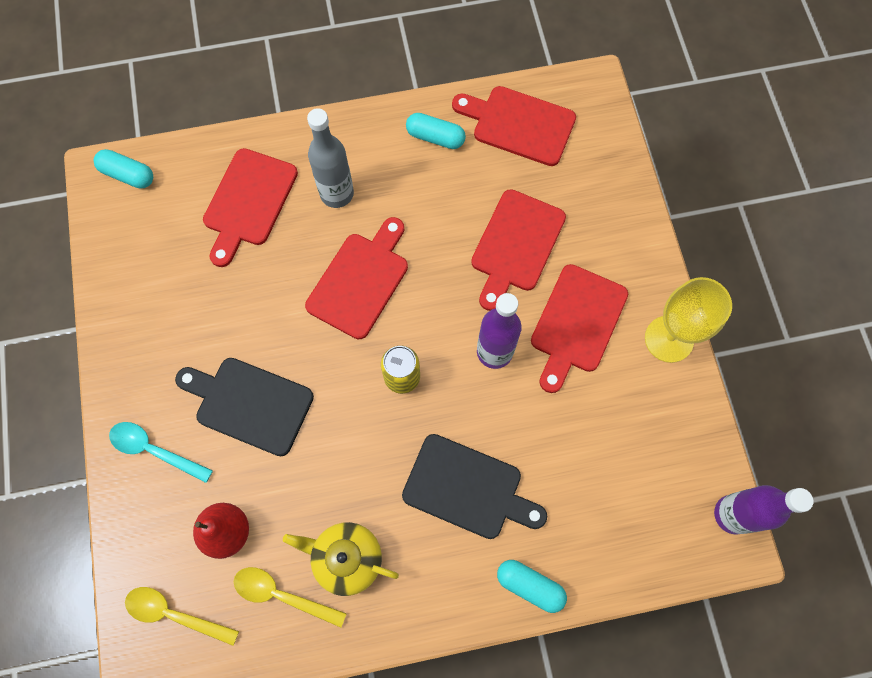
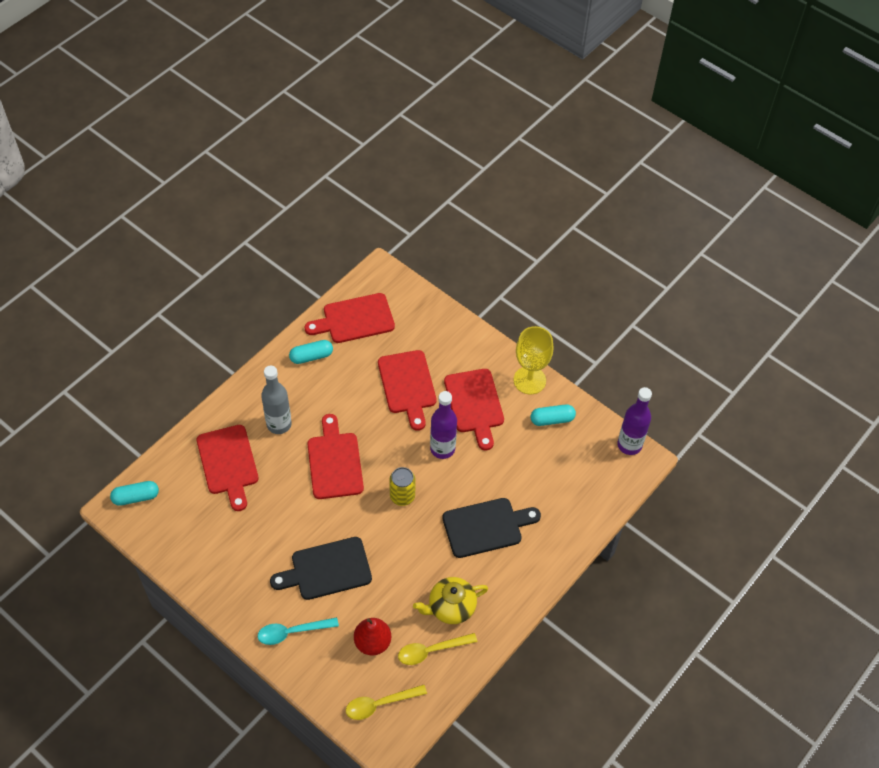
camera: 40 degrees left, 15 degrees down
(530, 585) = (557, 550): turquoise capsule -> turquoise capsule (552, 419)

